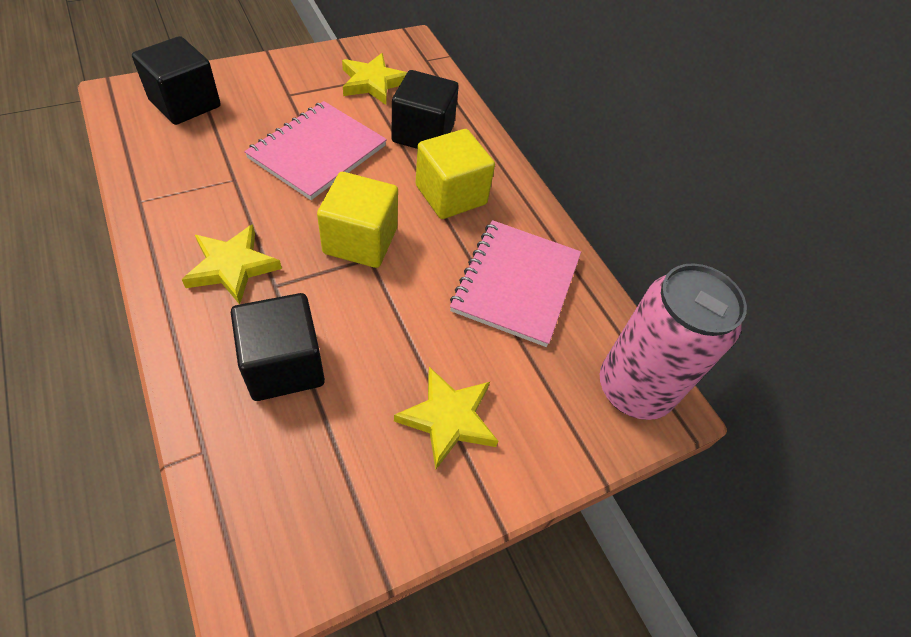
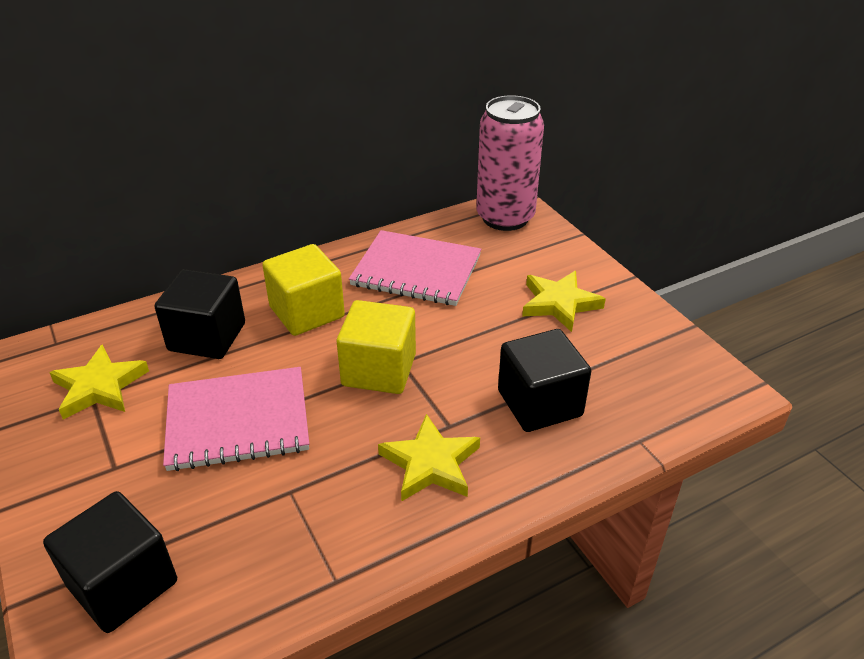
camera: 85 degrees left, 15 degrees down
(317, 152) = (238, 421): pink notebook -> pink notebook turned 45 degrees counterclockwise

